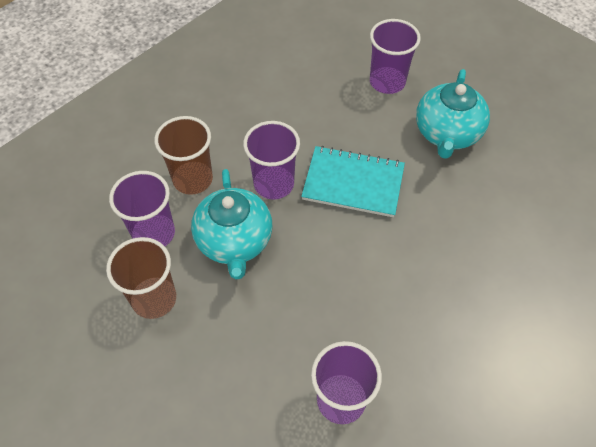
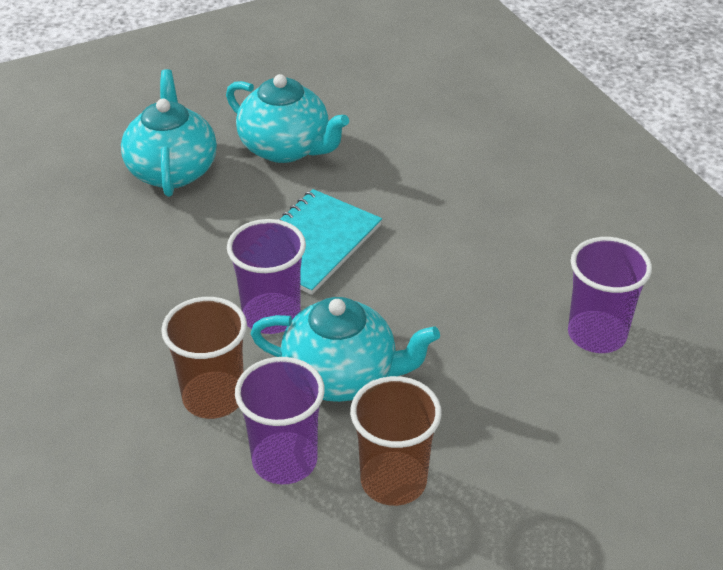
camera: 70 degrees left, 15 degrees down
(387, 82) = (172, 170): purple cup -> turquoise teapot

